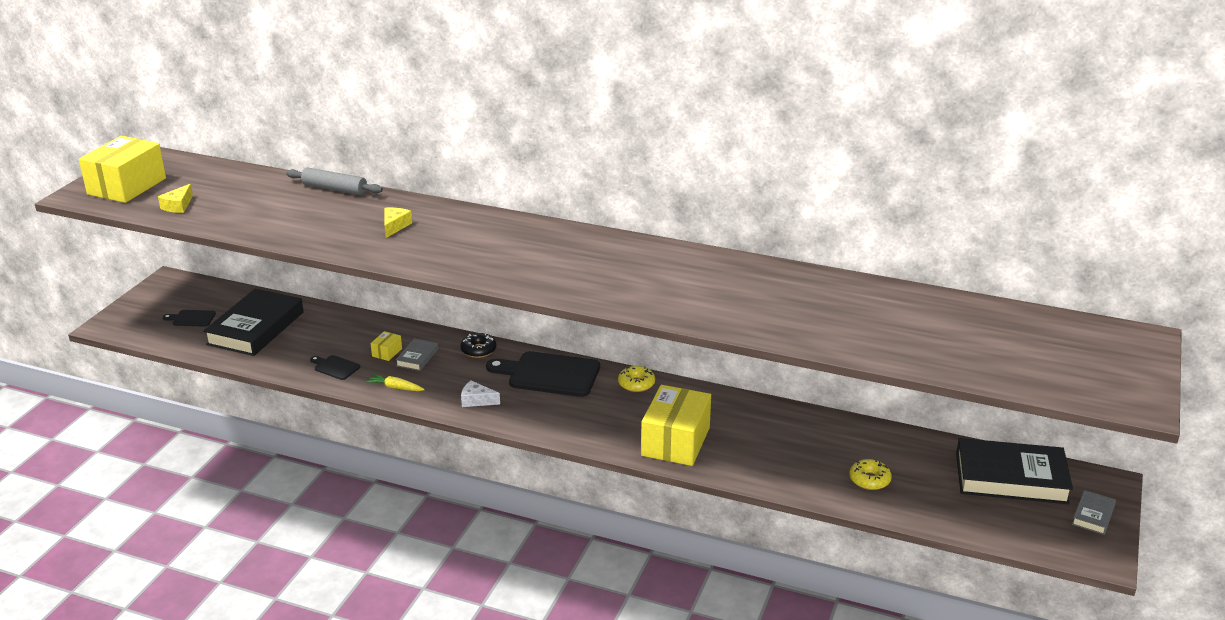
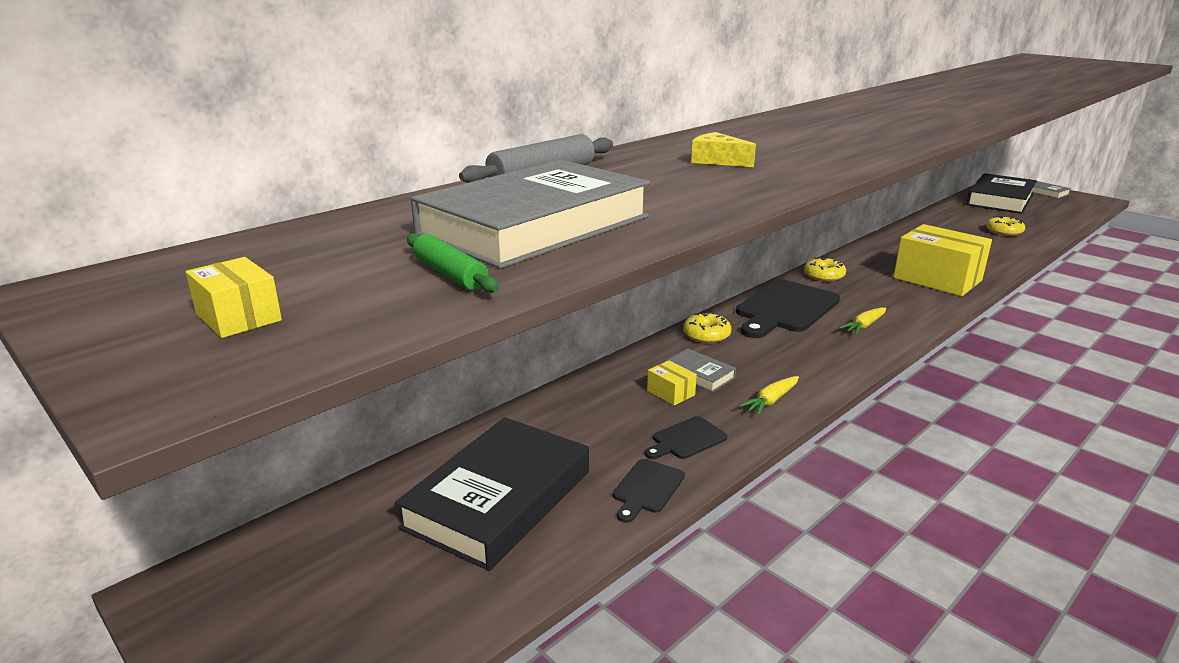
camera: 65 degrees left, 5 degrees down
(127, 186) = (238, 317): yellow box -> yellow box, size x0.41
(178, 206) = (450, 274): yellow cheese -> green rolling pin
(191, 318) = (384, 577): black cutting board -> black cutting board (647, 488)
(244, 207) = (534, 226): none -> grey book
(256, 328) = (499, 499): black book -> black book turned 75 degrees clockwise
(476, 400) = (826, 355): white cheese -> none
(478, 350) = (706, 335): black donut -> yellow donut
(539, 412) = (864, 326): none -> yellow carrot

